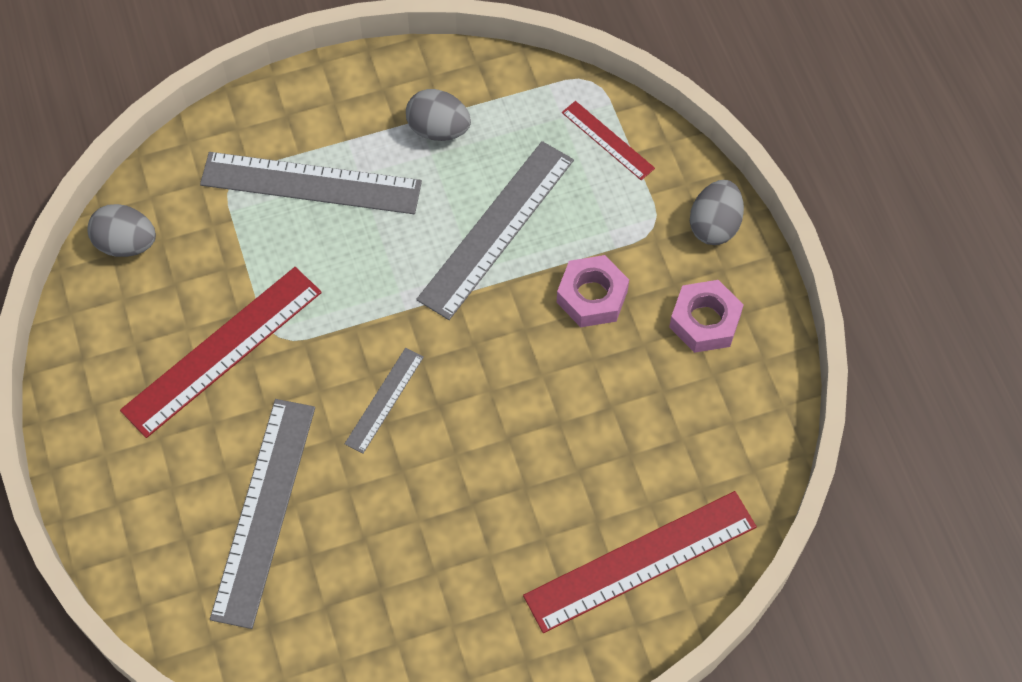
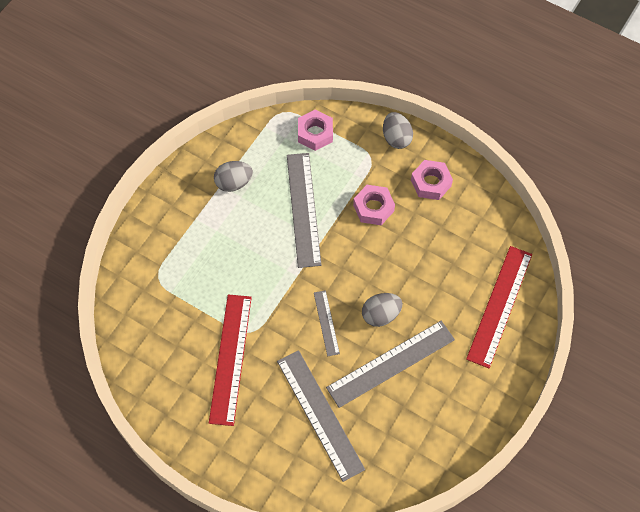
camera: 40 degrees left, 0 degrees up
(126, 244) = (135, 345): grey egg -> grey egg (381, 315)
(311, 183) = (197, 251): grey ruler -> grey ruler (391, 363)
(607, 140) = (315, 133): red ruler -> pink nut

